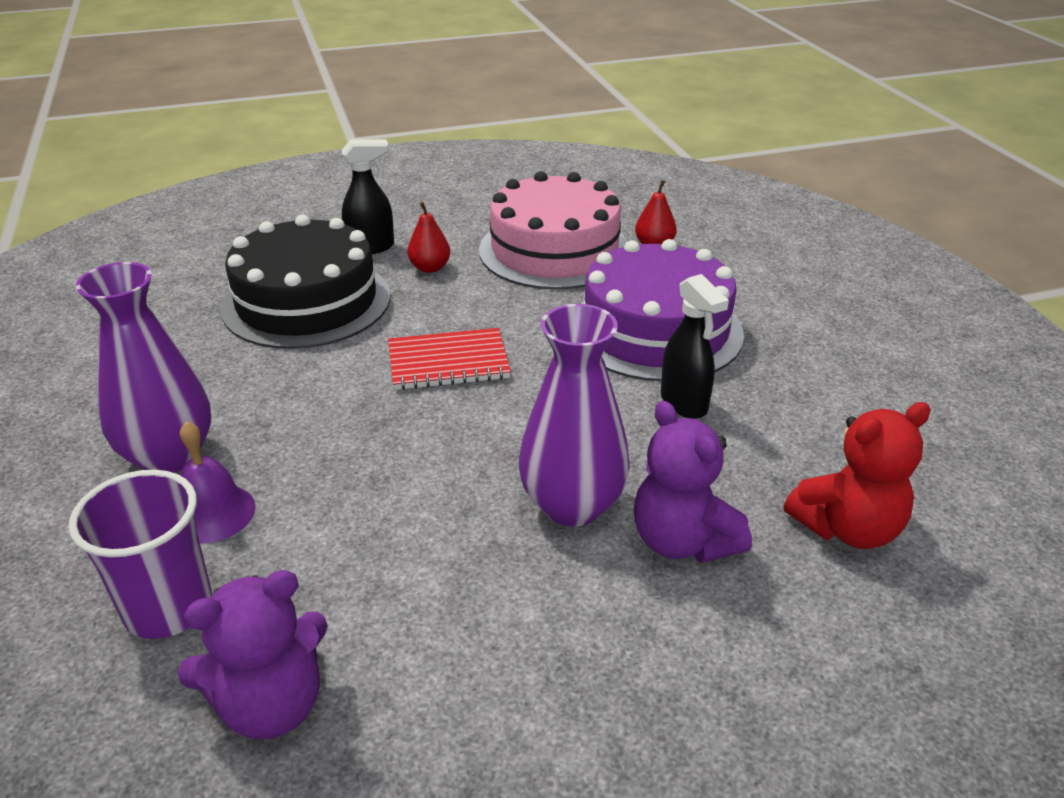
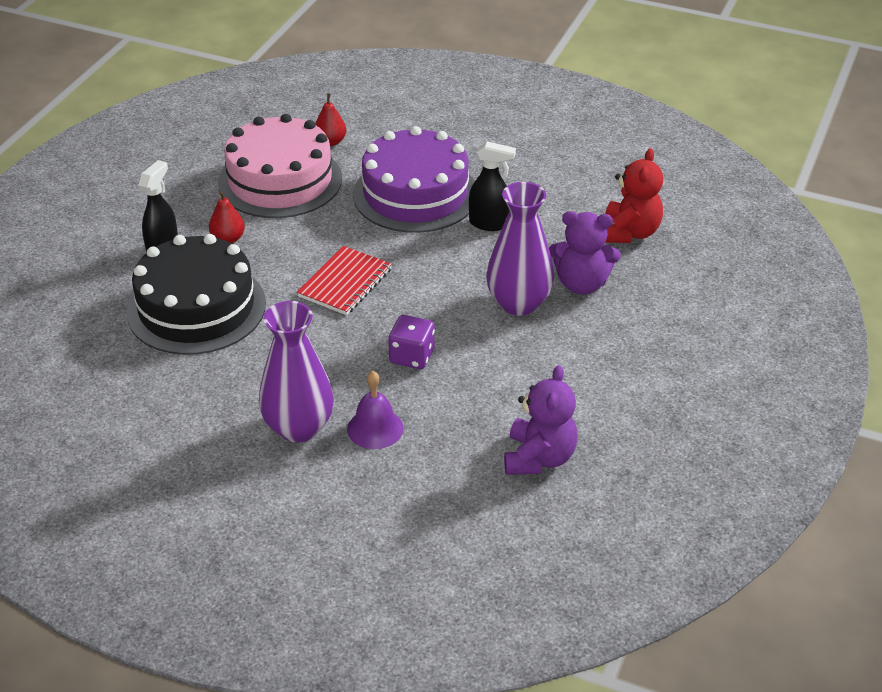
camera: 50 degrees left, 5 degrees up
(168, 607) = (434, 470): purple cup -> none
(373, 472) = (412, 356): none -> purple dice

